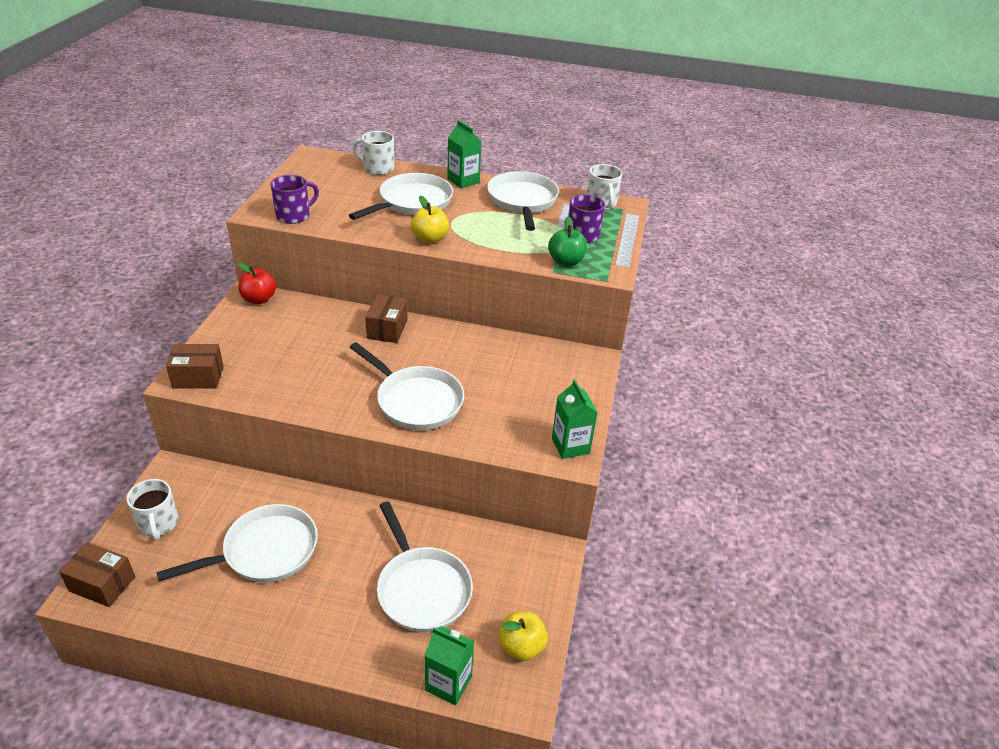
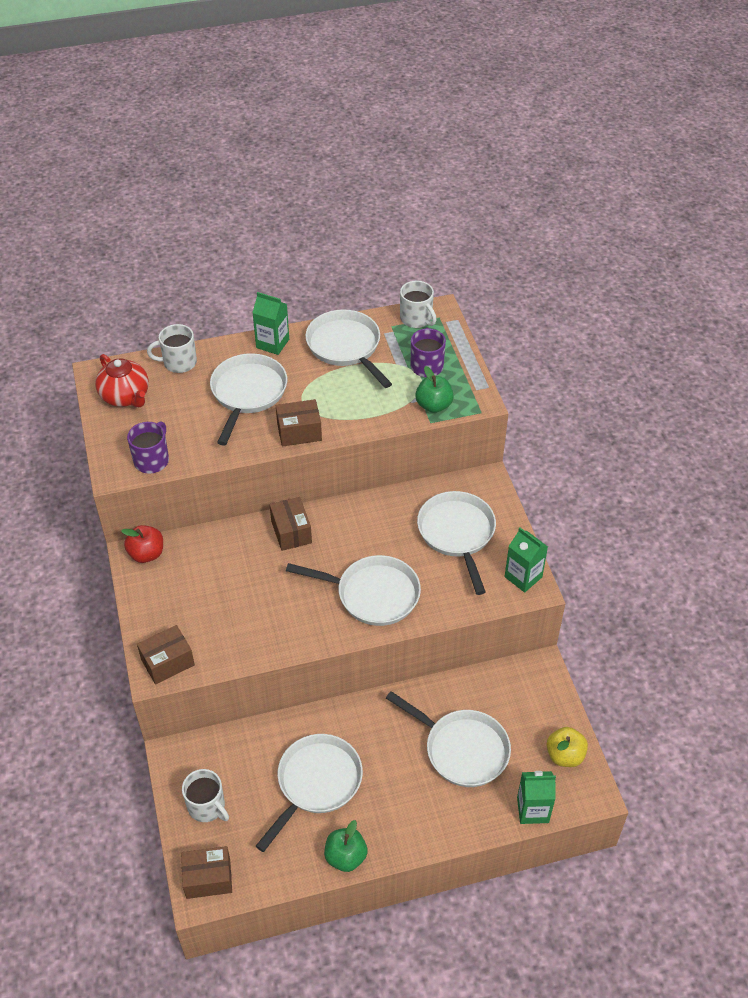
camera: 25 degrees left, 10 degrees up
(233, 630) = (345, 857): none -> green apple
(316, 174) = (126, 396): none -> red teapot
(430, 239) = (299, 432): yellow apple -> brown box
(533, 387) = (457, 534): none -> white pan

